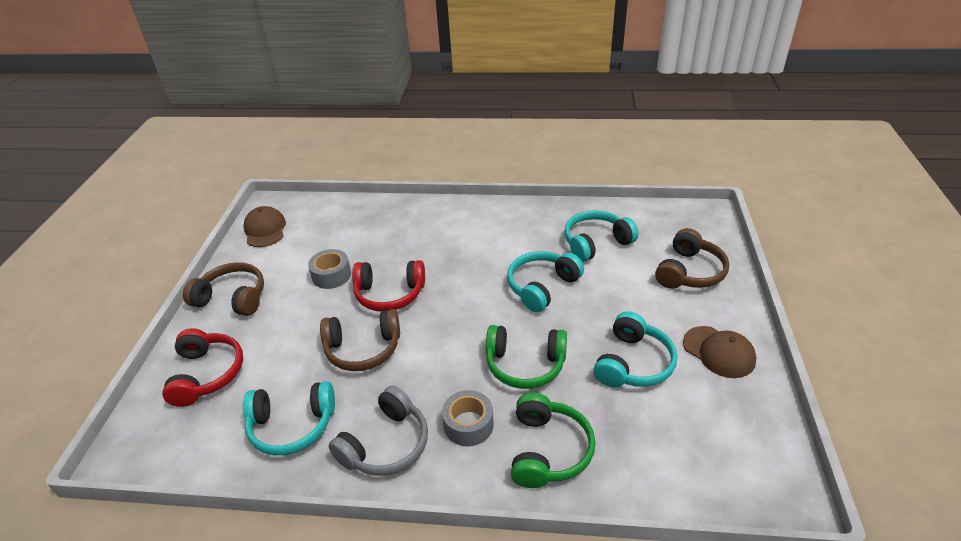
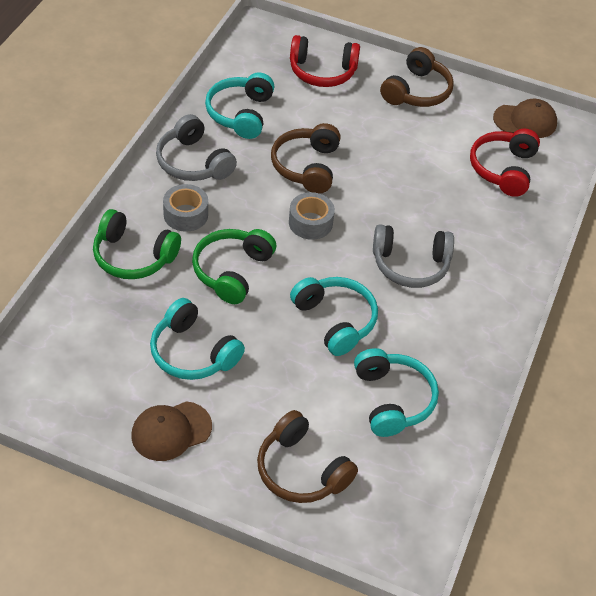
camera: 100 degrees right, 10 degrees up
(331, 275) = (424, 160): grey tape -> grey tape (310, 223)
(389, 294) = (376, 198): red headphones -> red headphones (503, 169)
(460, 260) = (410, 265): none -> grey headphones

